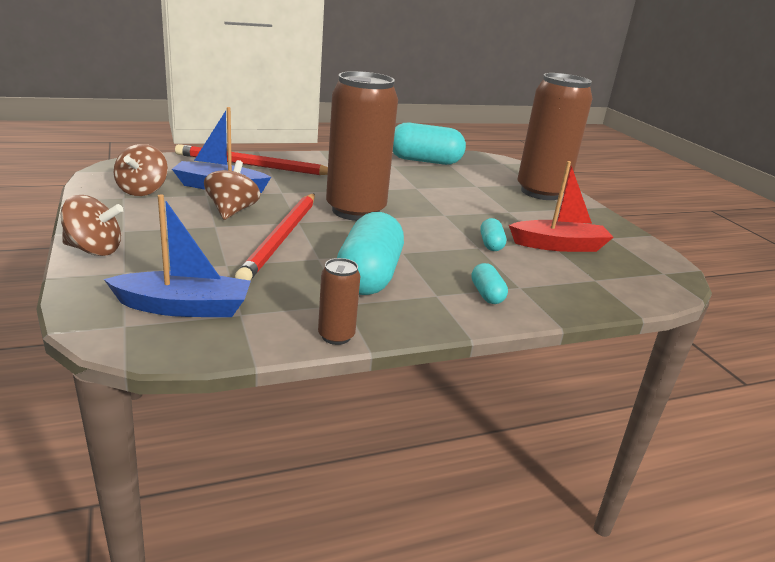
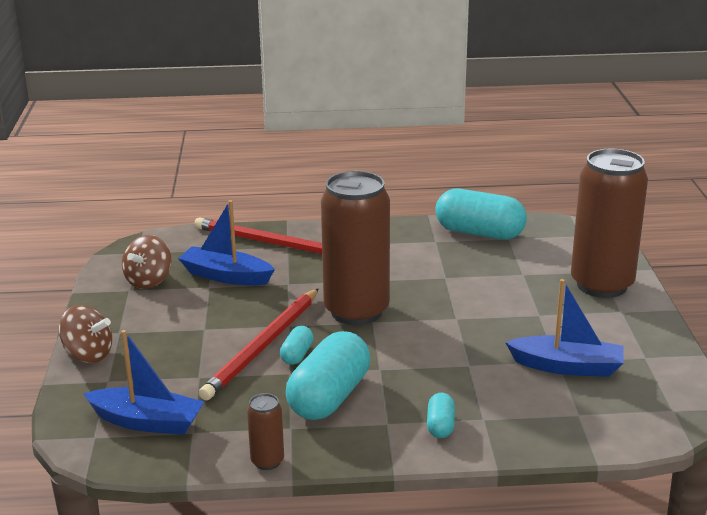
camera: 20 degrees right, 0 degrees up
(232, 211) = (227, 309): brown spinning top -> none
(491, 244) = (485, 362): turquoise capsule -> turquoise capsule (297, 355)
(558, 245) = (567, 366): red boat -> blue boat

